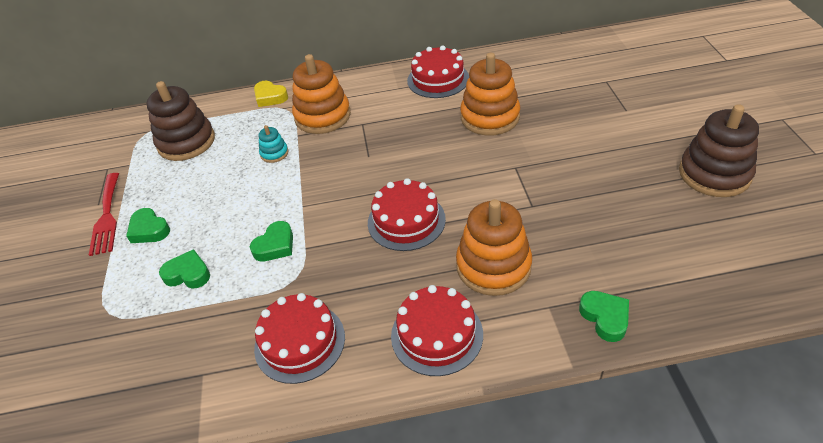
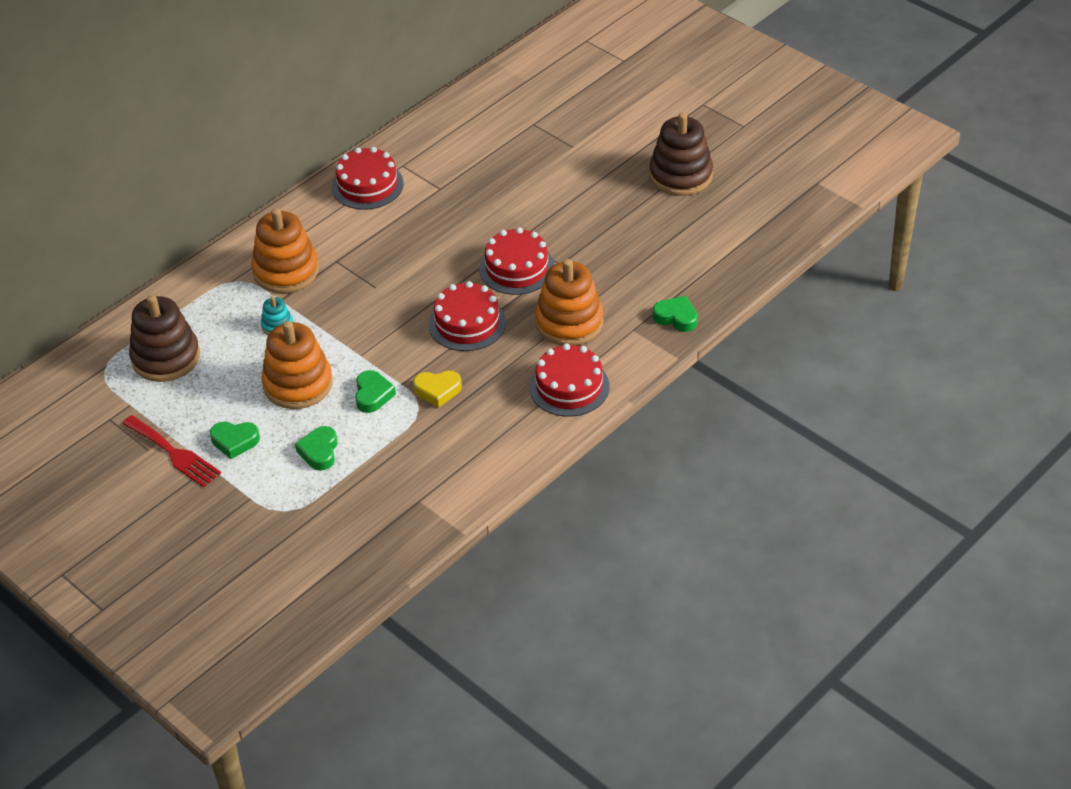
camera: 40 degrees left, 0 degrees up
(188, 274) = (319, 451): green heart -> green heart turned 60 degrees counterclockwise
(270, 97) = (203, 276): yellow heart -> yellow heart (437, 390)
(300, 342) = (471, 444): red cake -> red cake (517, 268)
(490, 117) = (455, 203): orange stacking toy -> orange stacking toy (298, 384)

